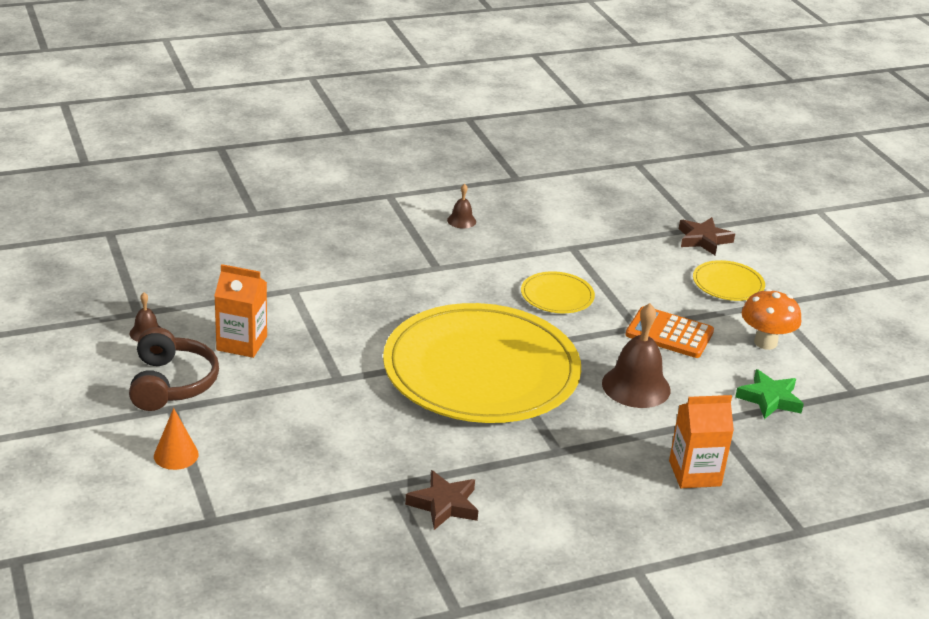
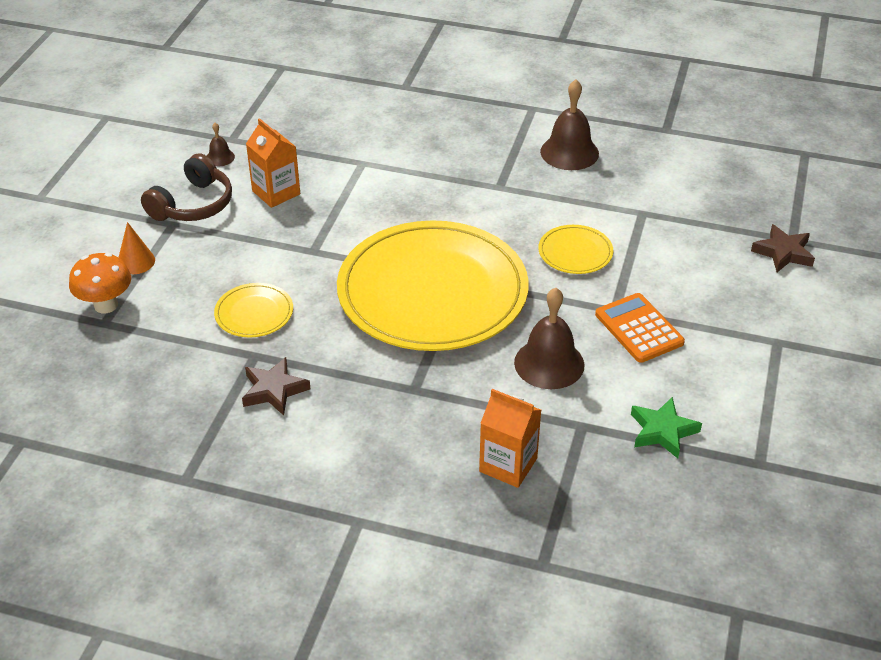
camera: 40 degrees right, 10 degrees up
(461, 220) = (569, 152): brown bell -> brown bell, size x2.03
(728, 284) = (756, 305): yellow plate -> yellow plate (254, 313)
(765, 342) = (725, 376): orange mushroom -> orange mushroom (106, 305)

